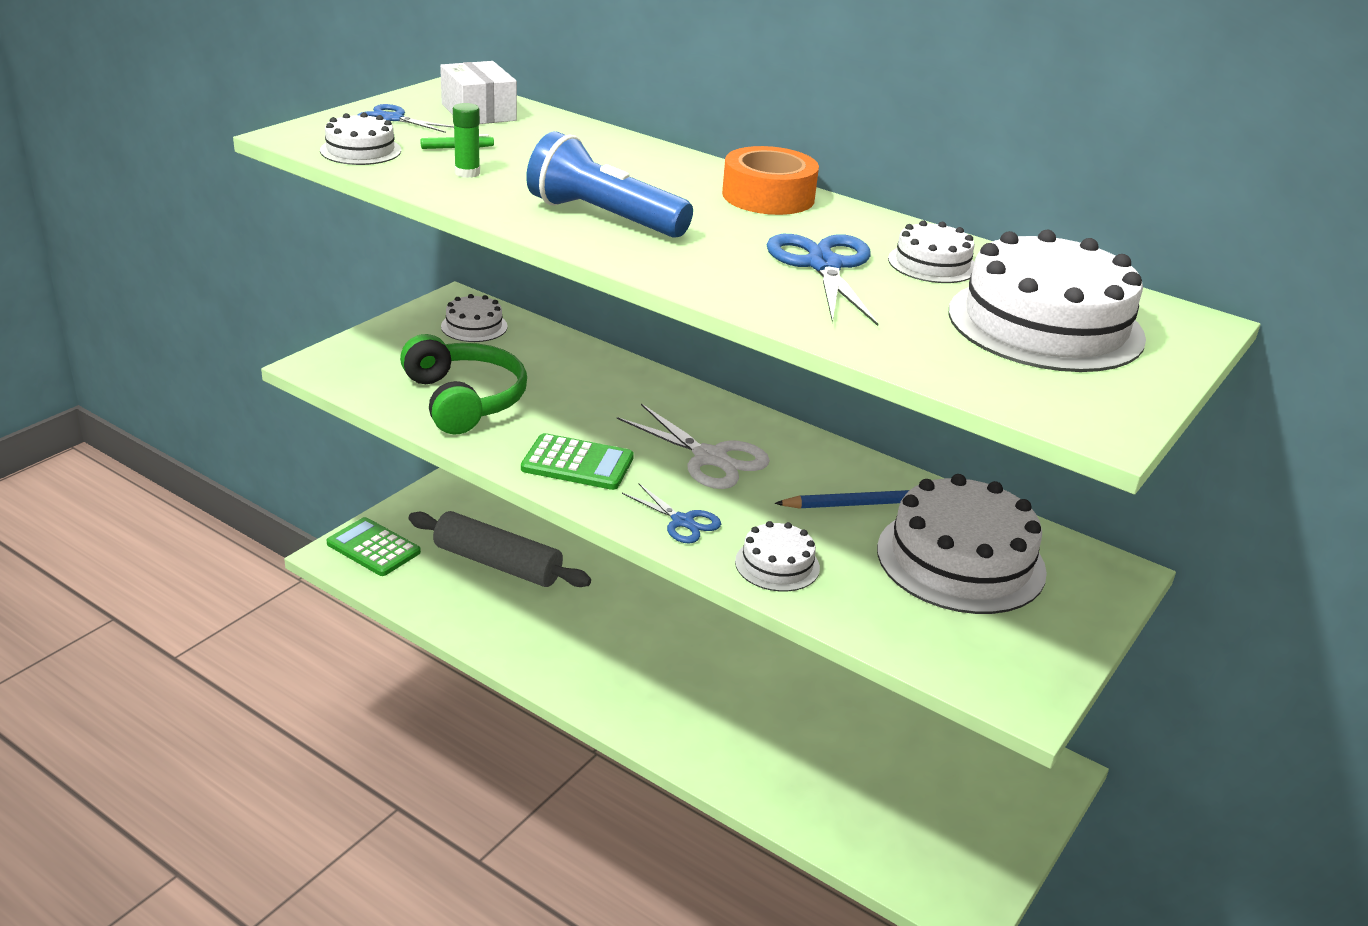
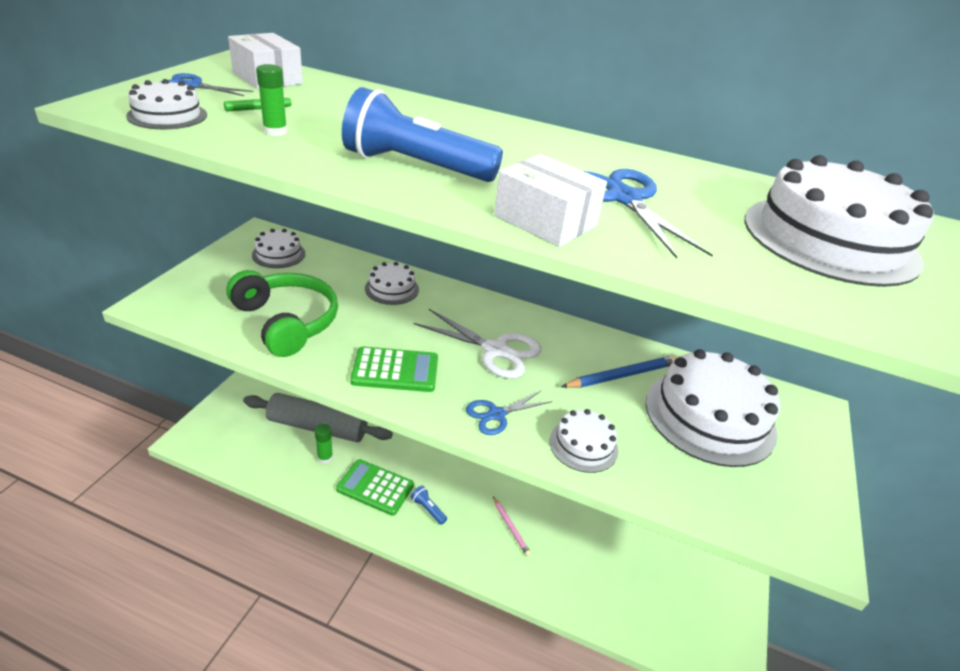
camera: 15 degrees left, 5 degrees up
(373, 548) = (219, 428): green calculator -> green calculator (375, 487)
(498, 599) = (325, 457): none -> green glue stick
(616, 675) = (428, 509): none -> blue flashlight
(683, 522) = (496, 415): blue scissors -> blue scissors turned 120 degrees clockwise
(715, 279) = (545, 221): none -> white box
(720, 712) = (511, 527): none -> pink pencil
(768, 196) = (539, 138): orange tape -> none
(932, 264) = (702, 189): white cake -> white cake (392, 289)

